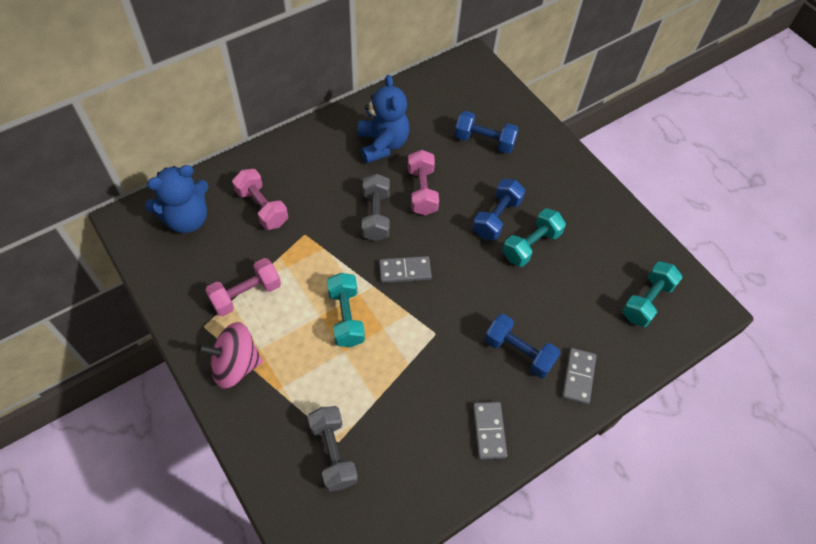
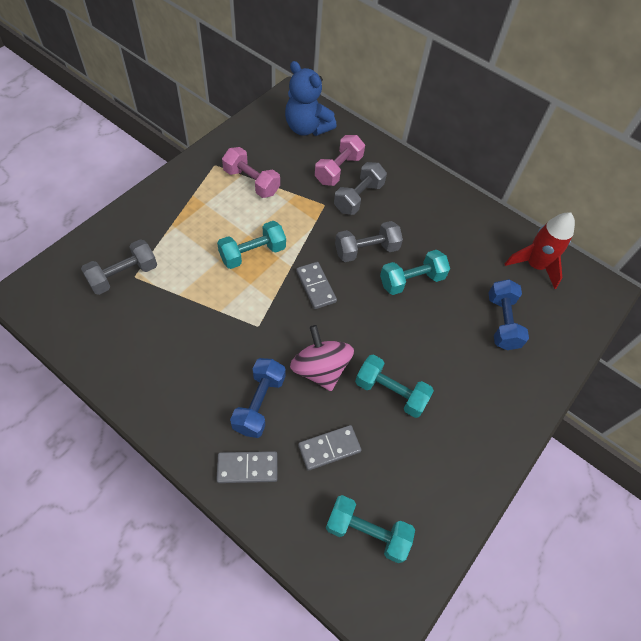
camera: 70 degrees right, 0 degrees up
(235, 365) = (186, 193): pink spinning top -> pink spinning top (320, 369)
(307, 201) = (358, 197): none -> grey dumbbell
(382, 144) = (450, 237): blue teddy bear -> none
(422, 191) = (411, 280): pink dumbbell -> turquoise dumbbell
(434, 96) = (534, 265): none -> red rocket
(489, 431) = (168, 392): grey domino -> grey domino (329, 448)
(496, 217) = (410, 352): blue dumbbell -> none

